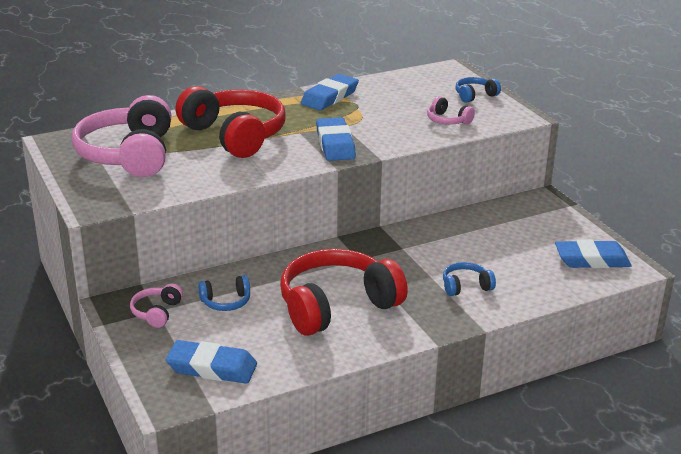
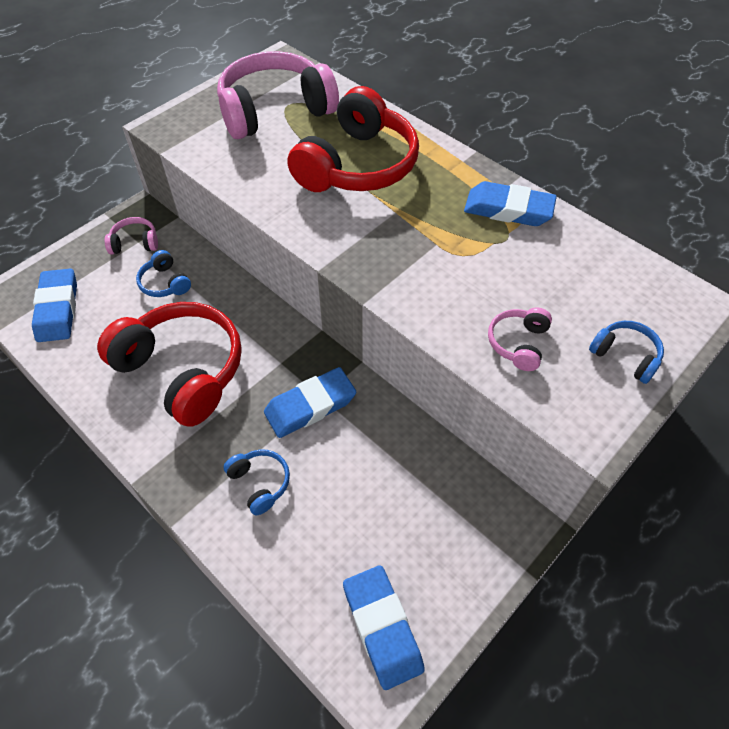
camera: 70 degrees right, 25 degrees up
(335, 144) = (381, 250): blue eraser -> blue eraser (310, 406)

